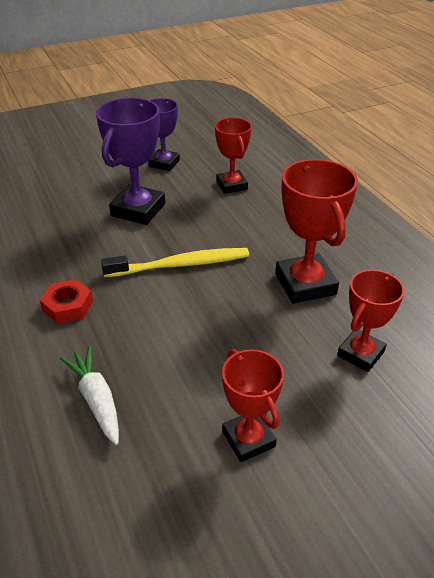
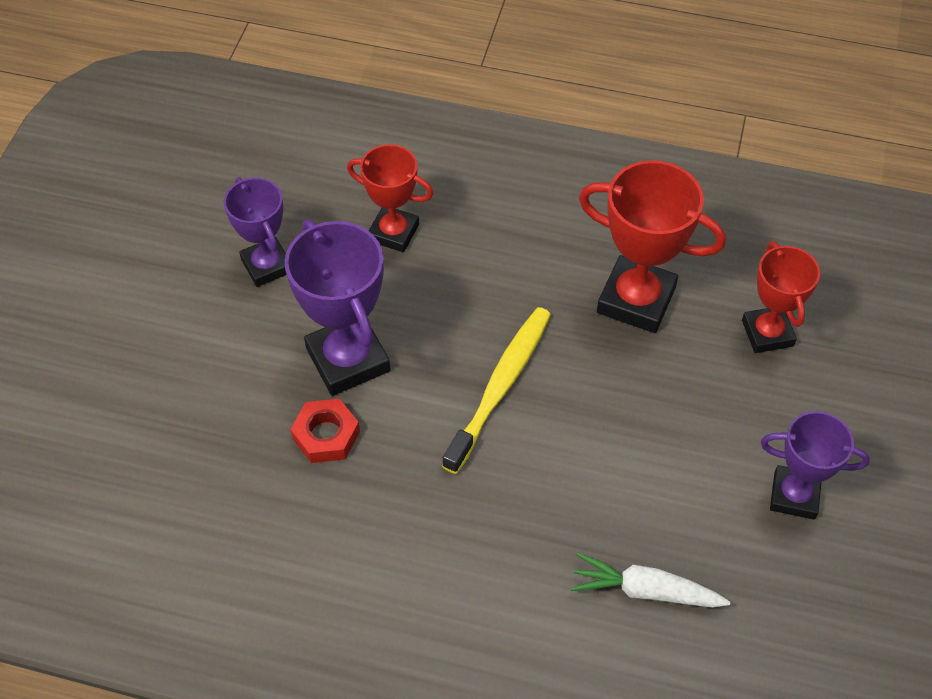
camera: 50 degrees left, 15 degrees up
(68, 306) = (473, 539): red nut -> red nut (326, 435)
(248, 439) = (794, 495): red trophy -> purple trophy

